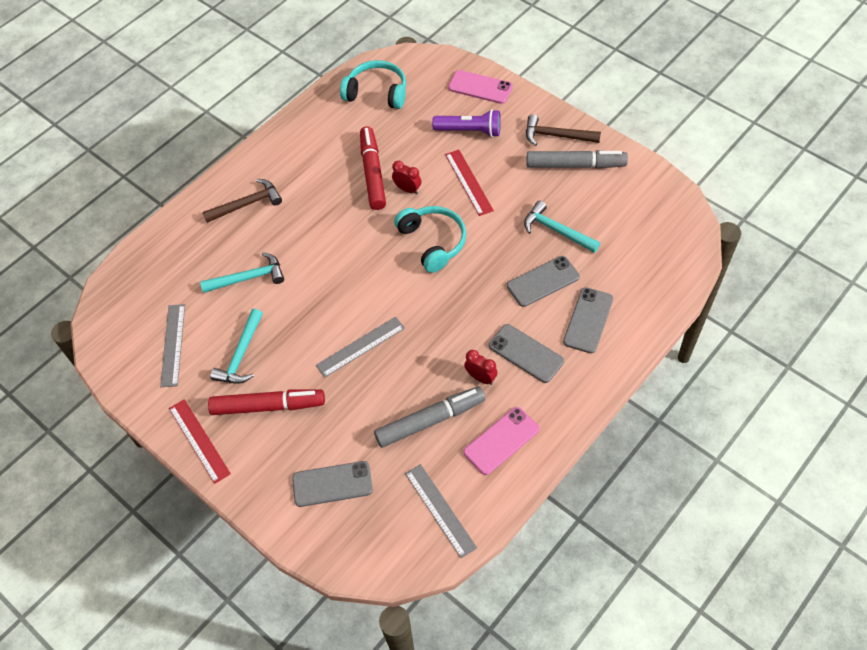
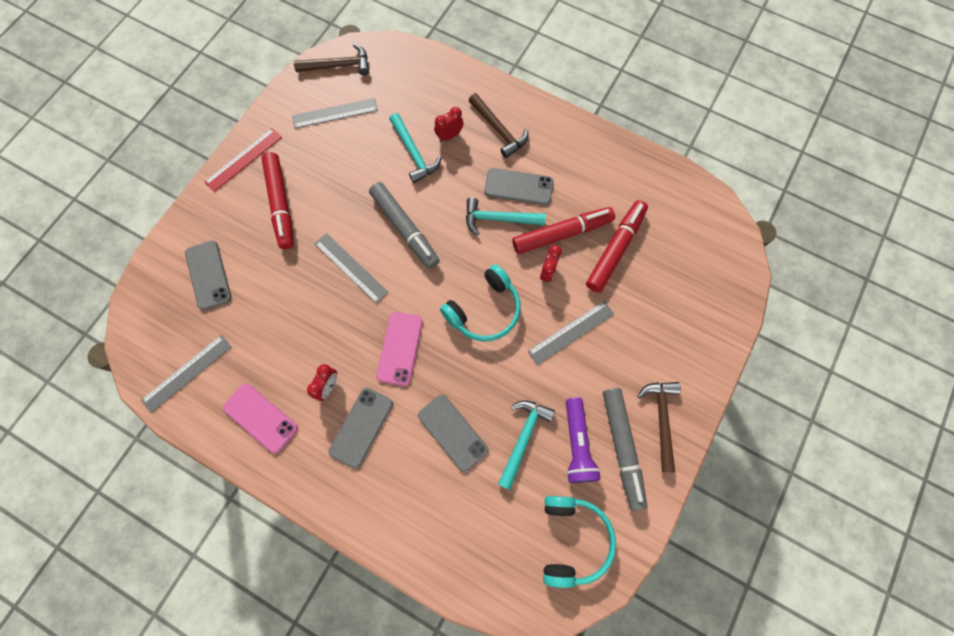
camera: 75 degrees right, 15 degrees up
(112, 336) = (338, 65): none -> brown hammer
(239, 245) = (449, 136): none -> red clock
(241, 355) = (330, 169): turquoise hammer -> turquoise hammer (499, 219)
(377, 93) = (674, 214): turquoise headphones -> turquoise headphones (572, 539)
(399, 138) = (615, 249): none -> red marker
(429, 421) = (277, 346): grey marker -> grey marker (405, 228)
(469, 182) = (571, 332): red ruler -> grey ruler
(470, 131) = (644, 321): purple flashlight -> purple flashlight (577, 444)
(480, 87) = (713, 321): pink phone -> pink phone (400, 348)
(588, 320) = (410, 488): grey phone -> grey phone (518, 187)

